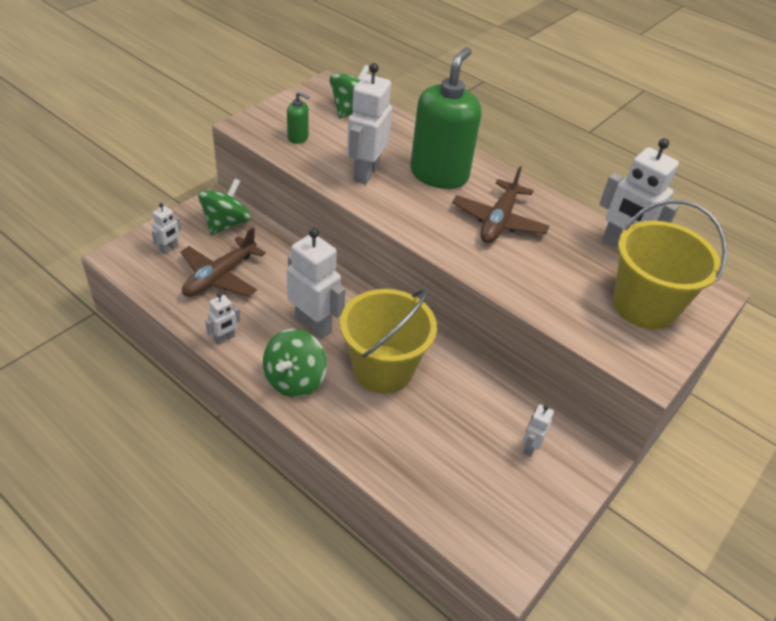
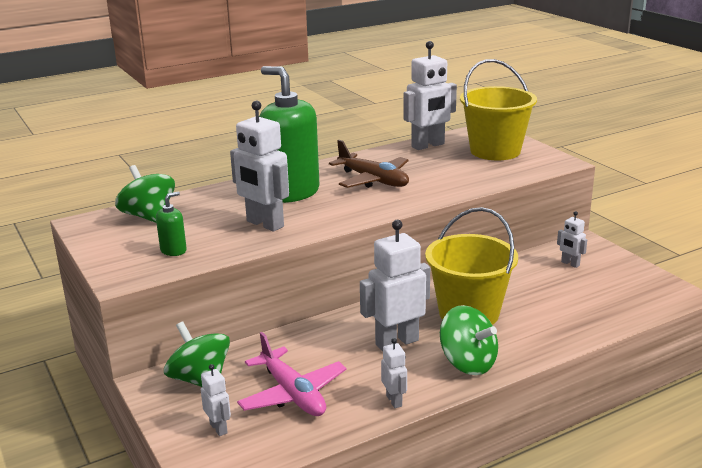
camera: 65 degrees left, 20 degrees down
(220, 277) = (293, 394): brown plane -> pink plane

